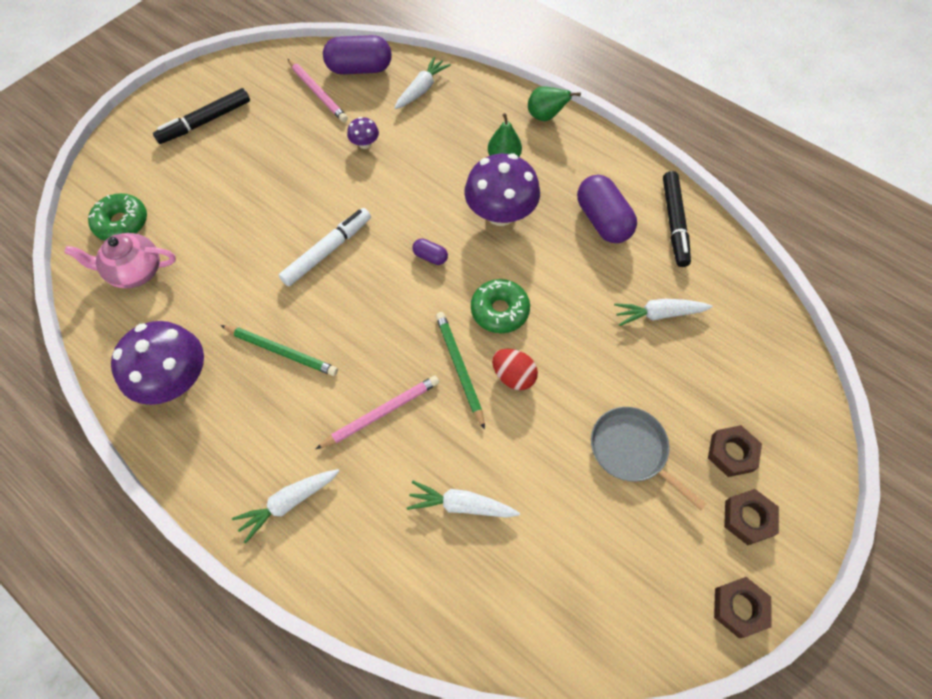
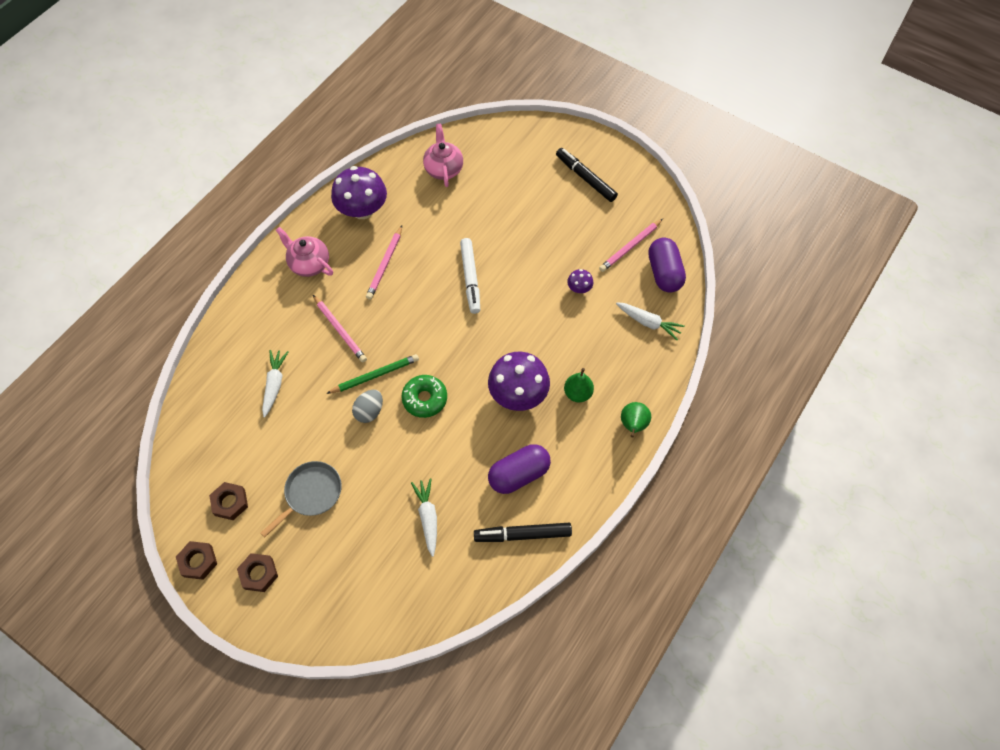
camera: 85 degrees right, 0 degrees up
(122, 223) = (483, 151): green donut -> none
(256, 457) = (309, 264): none -> pink teapot
(281, 351) = (385, 264): green pencil -> pink pencil
(288, 503) = (279, 287): white carrot -> none
(327, 251) = (470, 278): white marker -> white marker turned 45 degrees clockwise
(430, 257) = (470, 347): purple capsule -> none
(513, 376) = (369, 411): red egg -> grey egg
(731, 453) = (308, 566): brown nut -> brown nut (230, 502)

